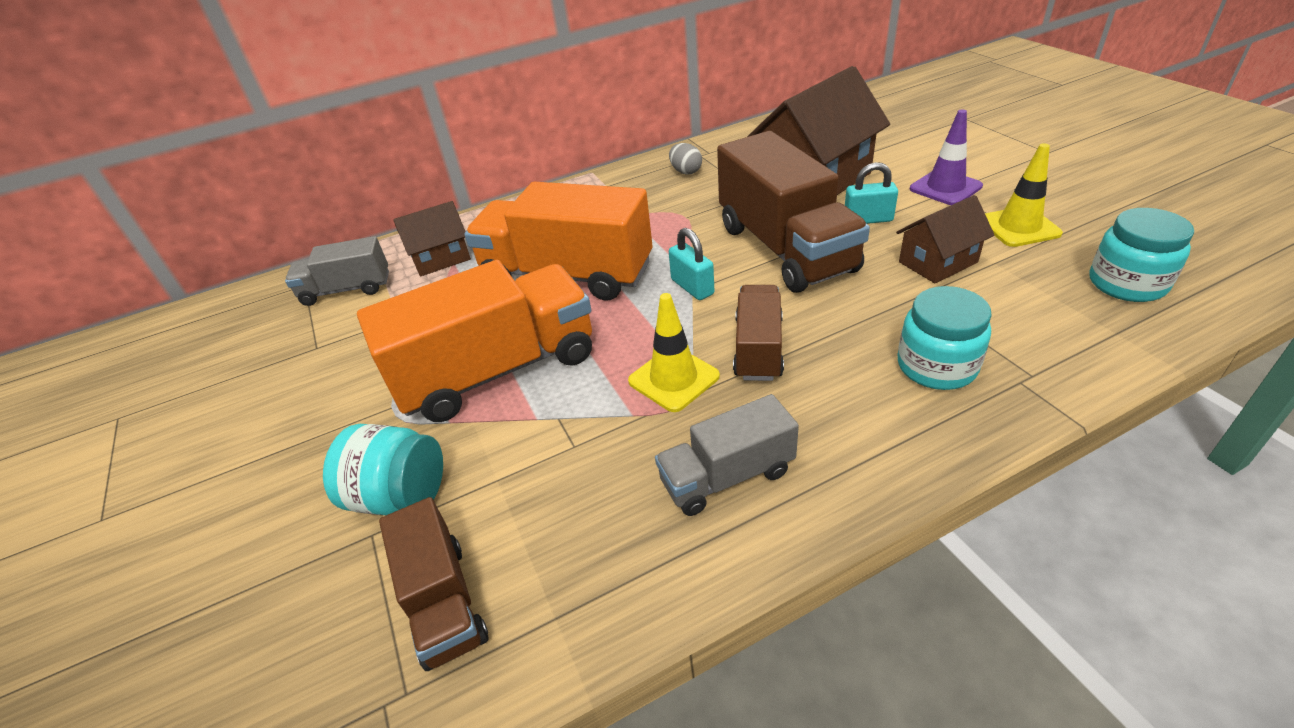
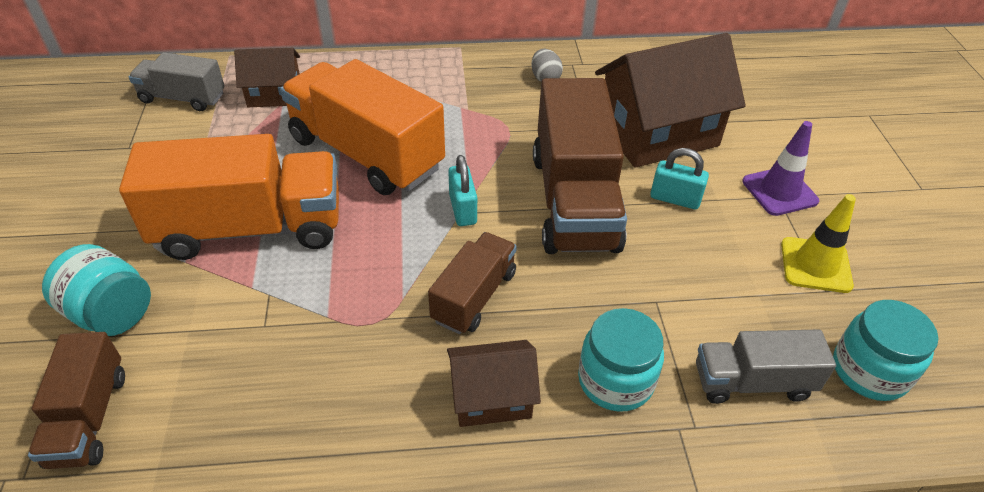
camera: 15 degrees right, 5 degrees up
(673, 379) = (383, 296): yellow traffic cone -> none
(727, 476) = (362, 407): grey truck -> grey truck (752, 382)
(938, 262) = (704, 273): brown house -> brown house (491, 397)

